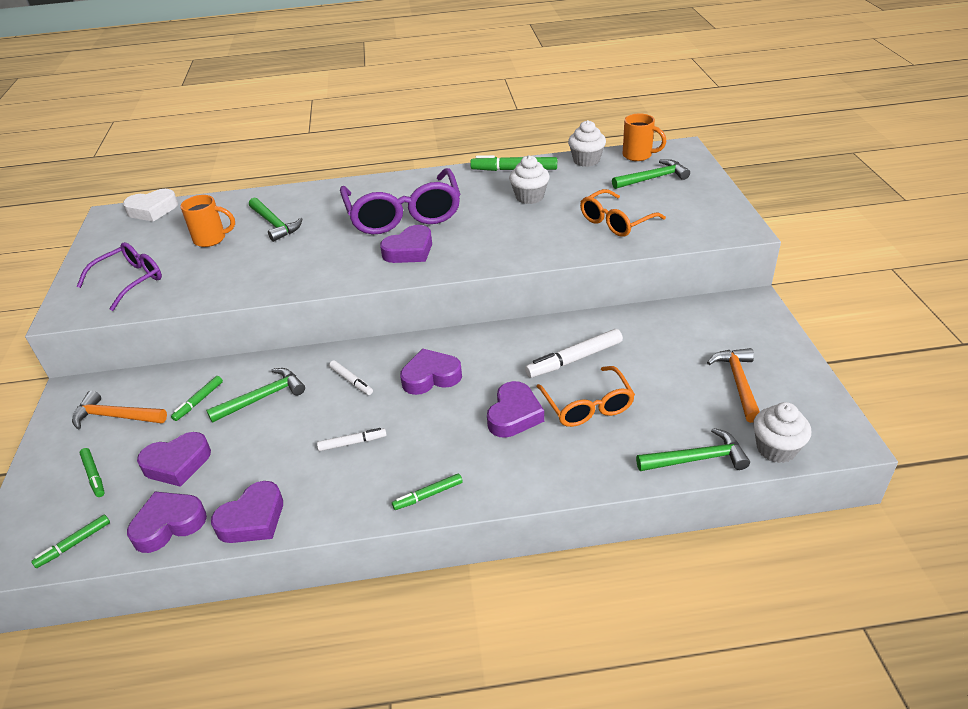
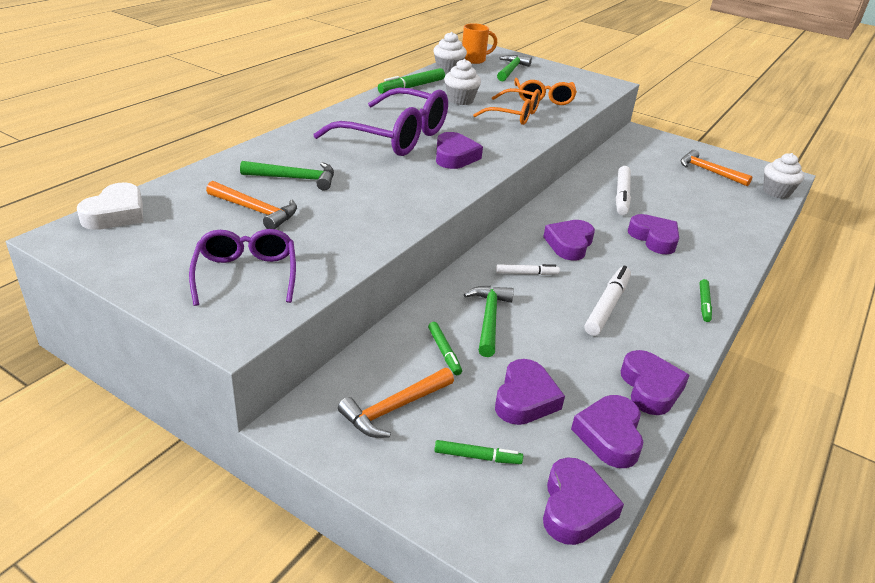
camera: 55 degrees left, 5 degrees down
(74, 544) = (575, 507): green marker -> purple heart
(211, 239) = (255, 211): orange mug -> orange hammer
(352, 443) = (607, 306): white marker -> white marker, size x1.72
(588, 406) = (676, 215): orange glasses -> orange glasses (514, 115)
(697, 459) = (762, 213): green hammer -> none

